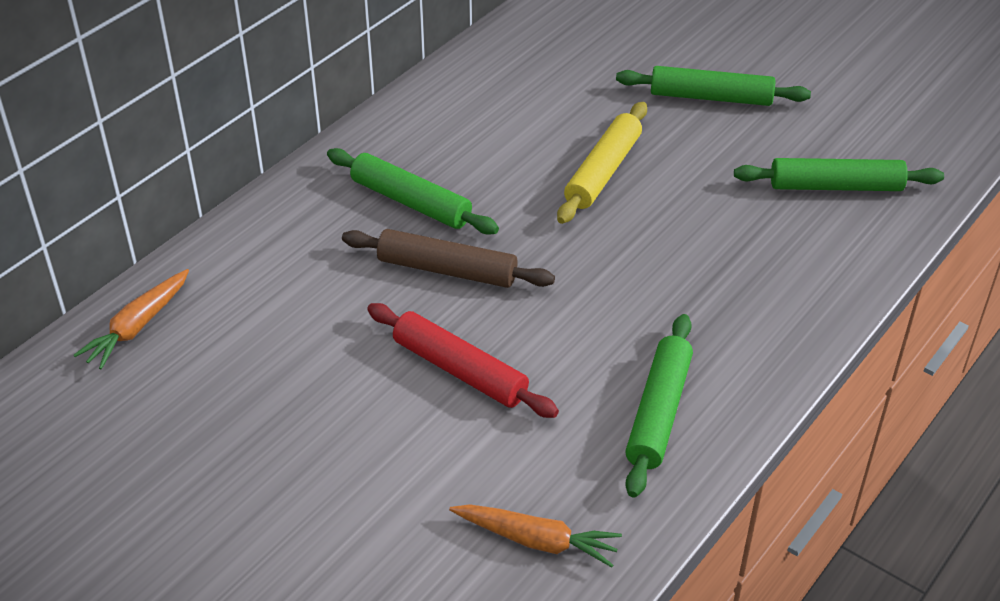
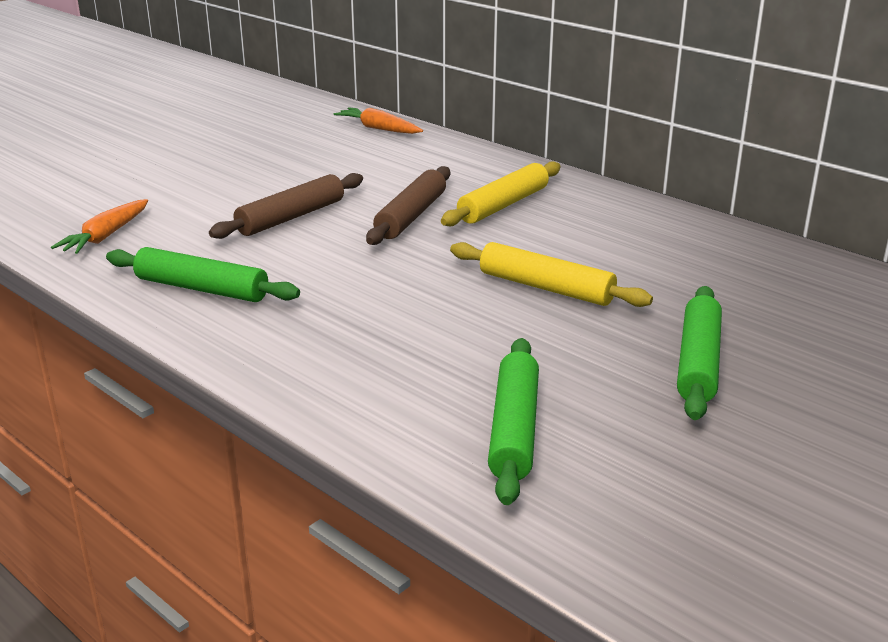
camera: 95 degrees right, 15 degrees down
(410, 202) = (503, 205): green rolling pin -> yellow rolling pin
(460, 370) = (291, 217): red rolling pin -> brown rolling pin

